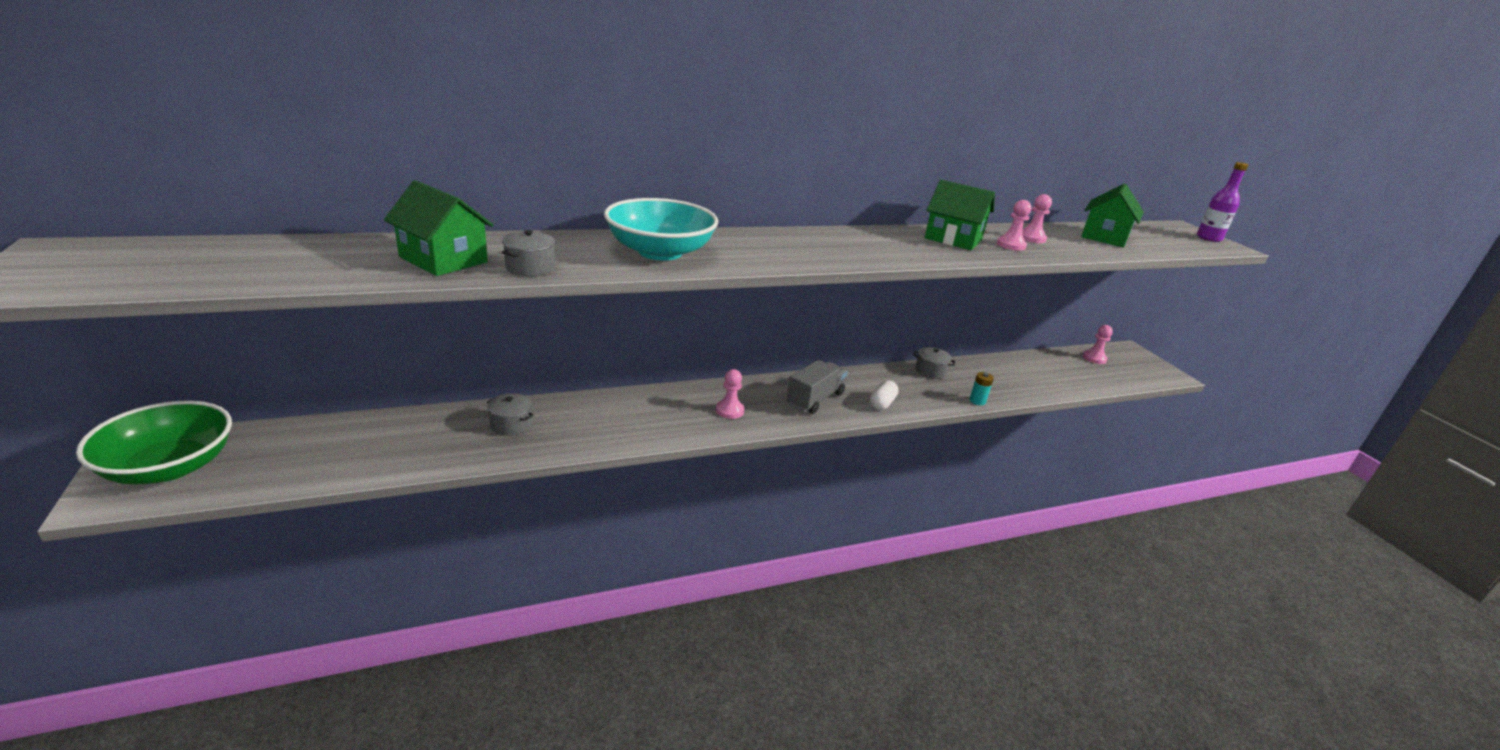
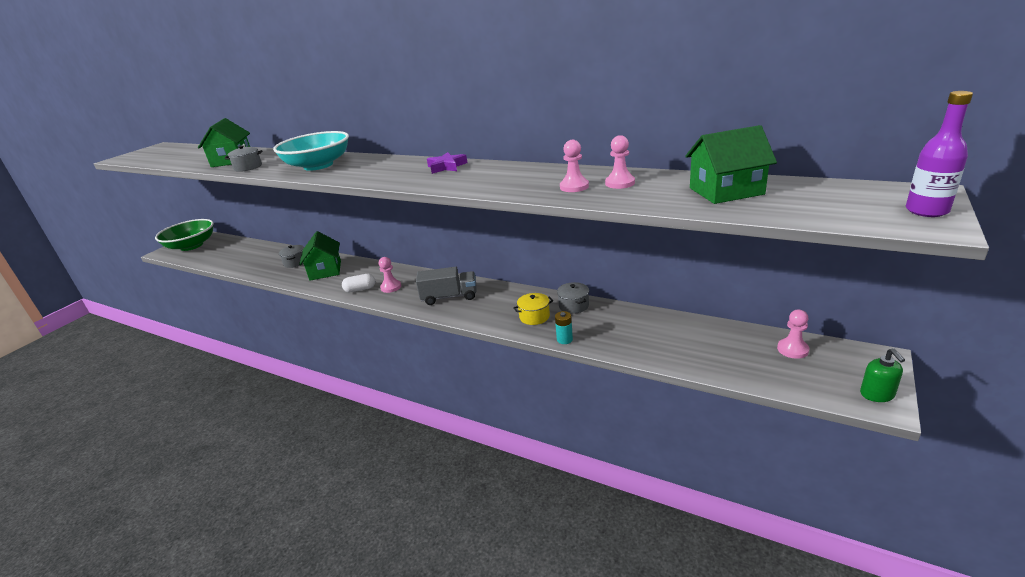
camera: 55 degrees right, 0 degrees up
(842, 237) = (446, 167): none -> purple star
(882, 403) = (486, 314): white capsule -> white capsule (360, 289)
(921, 391) = (534, 317): none -> yellow pot
(953, 239) = (533, 176): green house -> green house (325, 270)
(1163, 371) = (877, 394): none -> green soap dispenser

